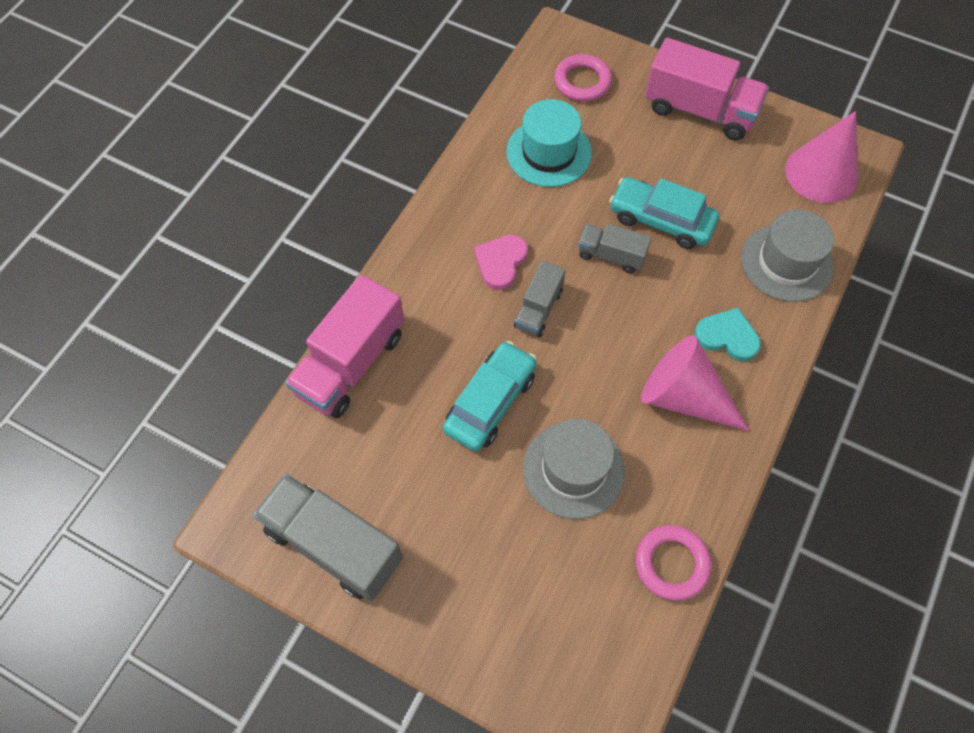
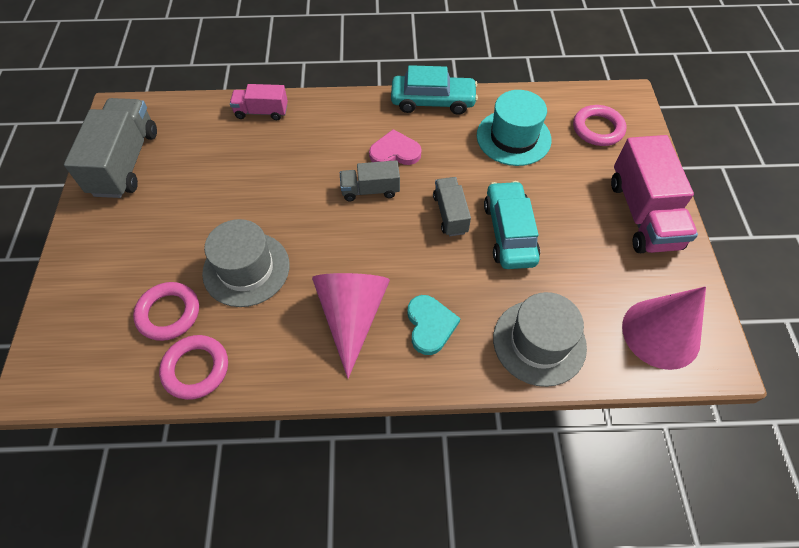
camera: 60 degrees right, 5 degrees down
(351, 363) = (261, 112): pink truck -> pink truck, size x0.55
(490, 402) = (275, 196): turquoise car -> turquoise car (433, 101)
(589, 568) = (168, 313): none -> pink ring

